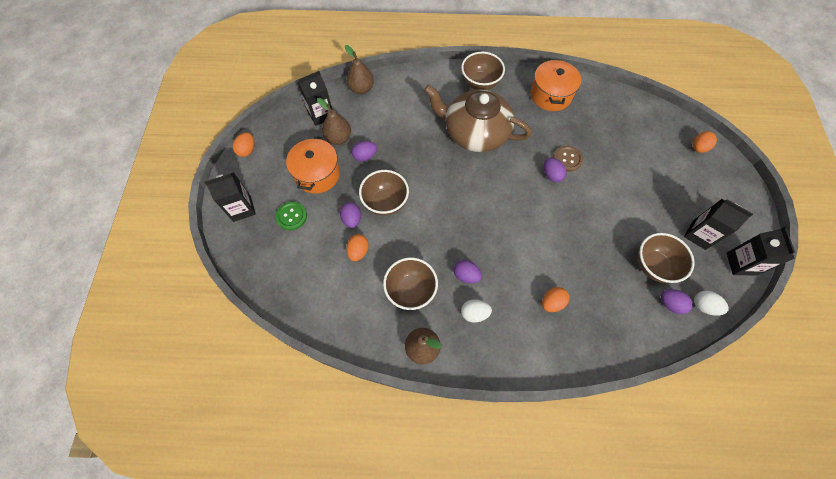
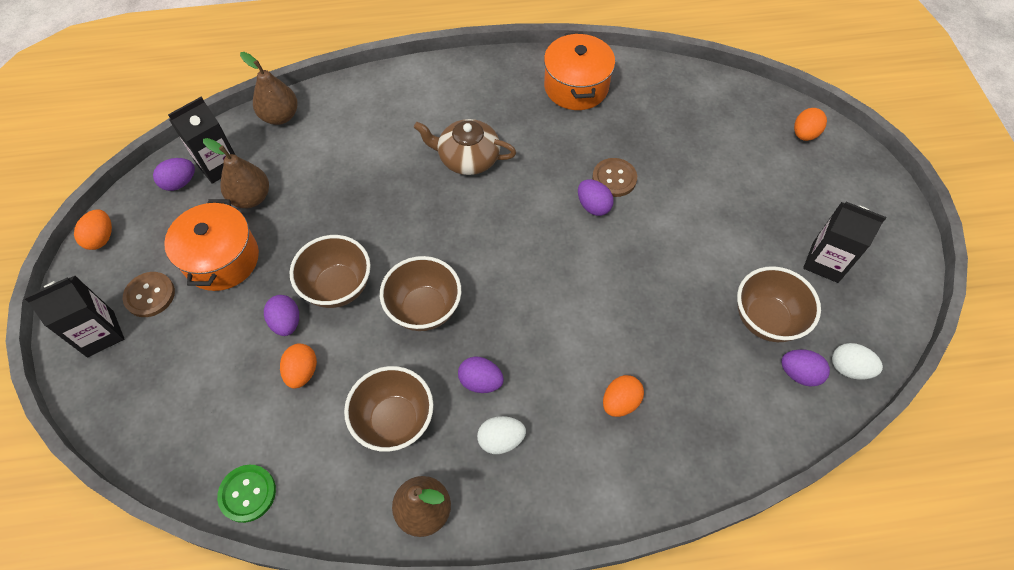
camera: 10 degrees left, 5 degrees down
(272, 190) = (150, 295): none -> brown button
(291, 216) = (185, 333): green button -> green button (247, 493)
(365, 156) = (297, 220): purple egg -> purple egg (180, 183)
(475, 132) = (467, 158): brown teapot -> brown teapot, size x0.60
(480, 83) = (466, 83): brown bowl -> brown bowl (424, 309)
(741, 264) = (893, 295): black carton -> none

